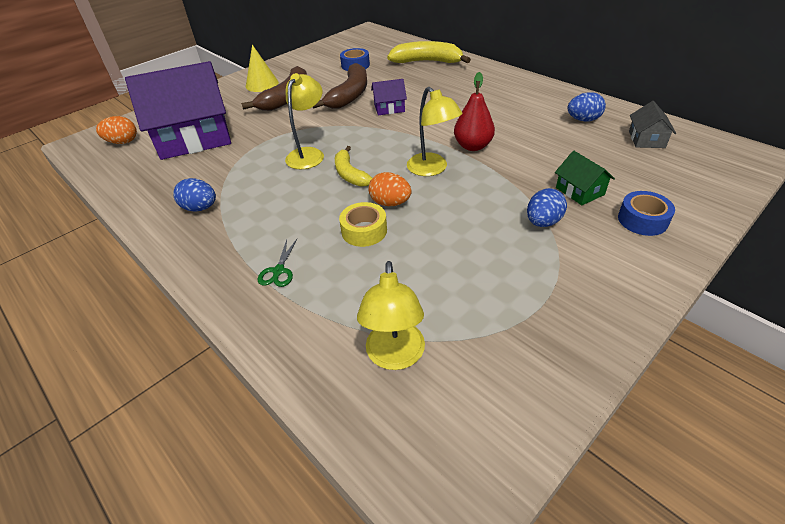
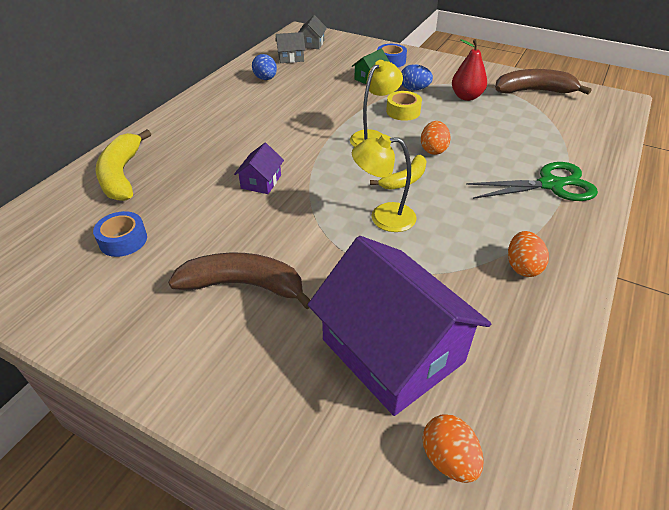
camera: 110 degrees left, 0 degrees up
(200, 208) = (522, 267): blue egg -> orange egg
(262, 84) = (193, 338): yellow cone -> none
(278, 271) = (551, 185): green scissors -> green scissors, size x2.17
(350, 95) = (229, 221): brown banana -> brown banana (534, 91)
(364, 231) = (475, 155): yellow tape -> yellow tape (403, 111)
(389, 108) = (261, 182): purple house -> purple house turned 45 degrees clockwise
(395, 357) = (568, 123): yellow lamp -> none
(473, 146) = (327, 122): red pear -> red pear (466, 97)
(701, 159) = (312, 44): none -> grey house

